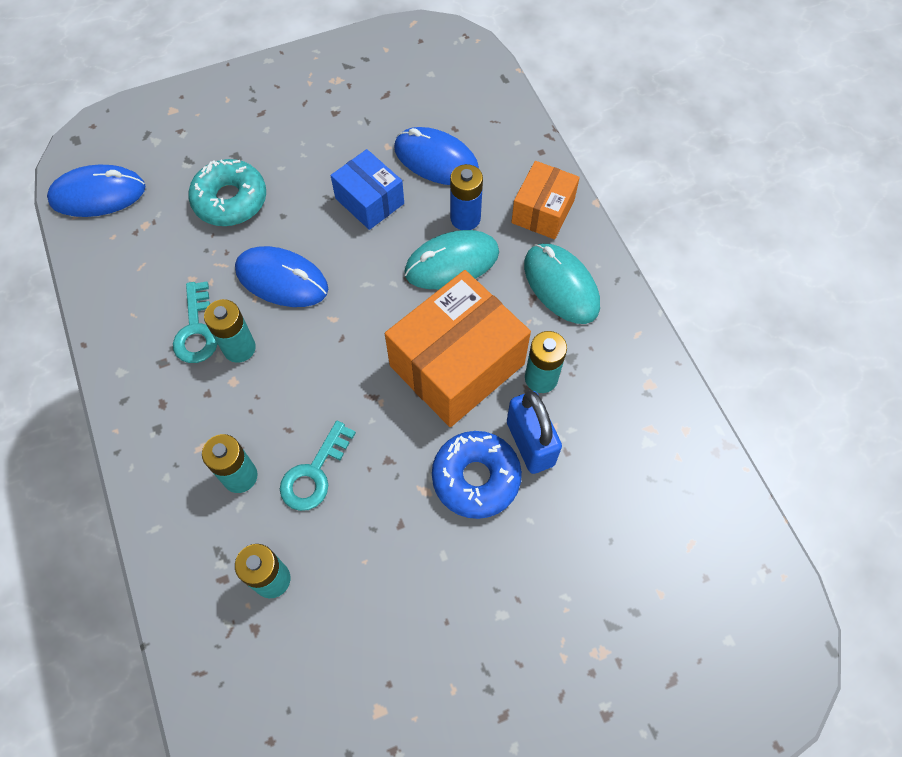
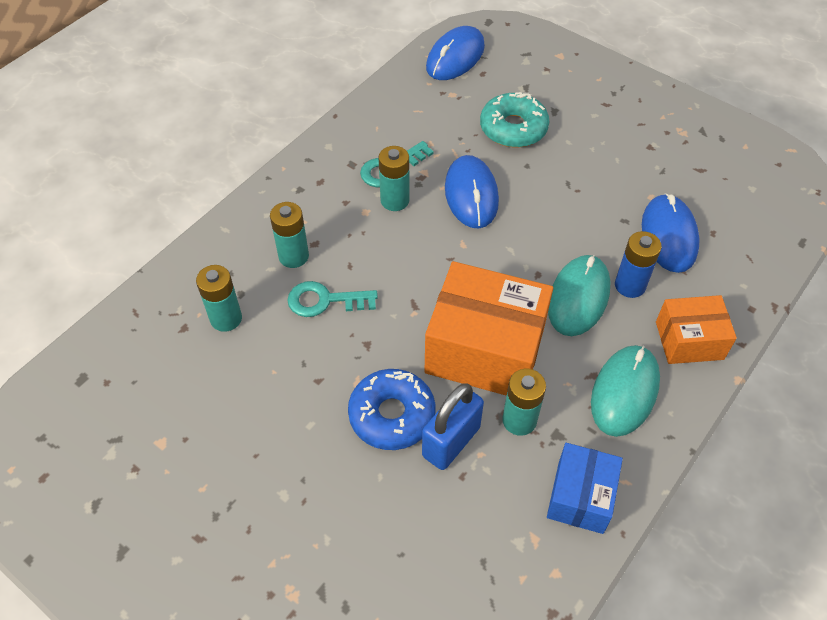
camera: 60 degrees right, 10 degrees down
(98, 194) = (455, 57): blue mouse -> blue mouse turned 75 degrees clockwise
(369, 201) = (588, 212): blue box -> blue box (580, 496)
(452, 263) = (578, 297): turquoise mouse -> turquoise mouse turned 75 degrees clockwise

